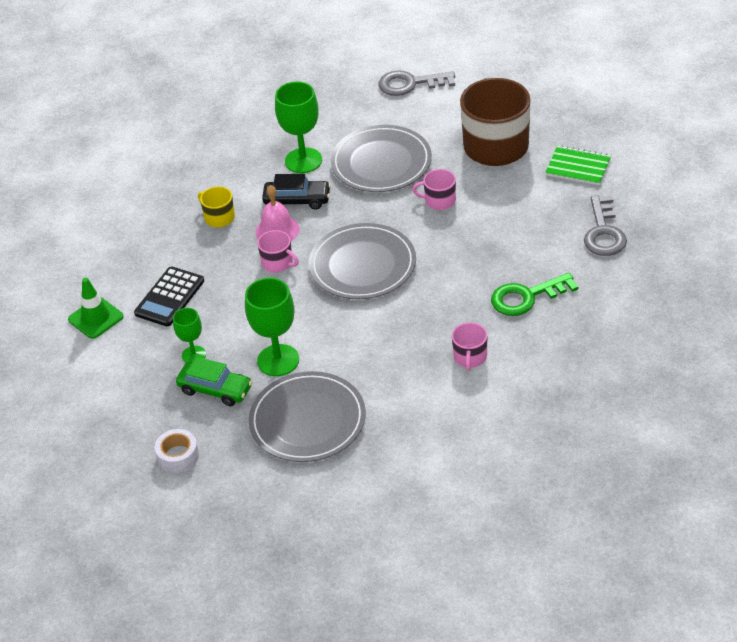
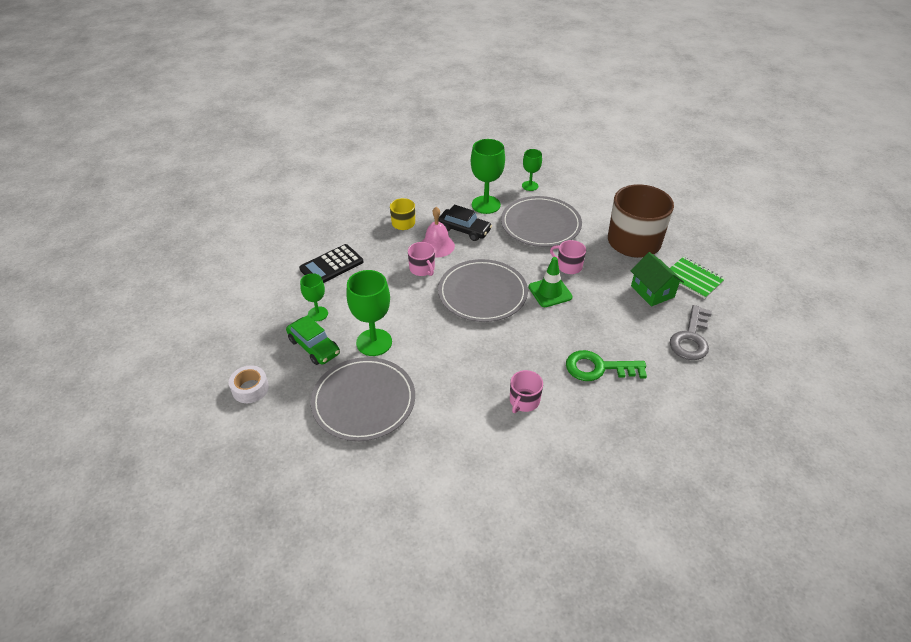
camera: 20 degrees right, 0 degrees up
(95, 318) = (273, 261): green traffic cone -> green traffic cone (550, 292)
(341, 118) = (530, 186): none -> green goblet
(410, 84) = (592, 179): grey key -> none
(542, 197) = (652, 291): none -> green house

